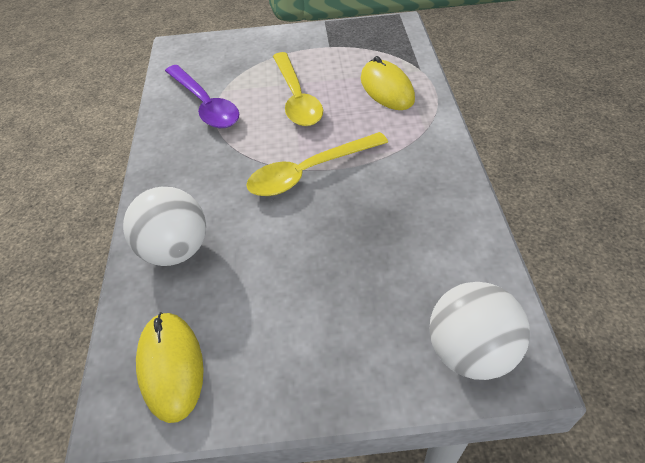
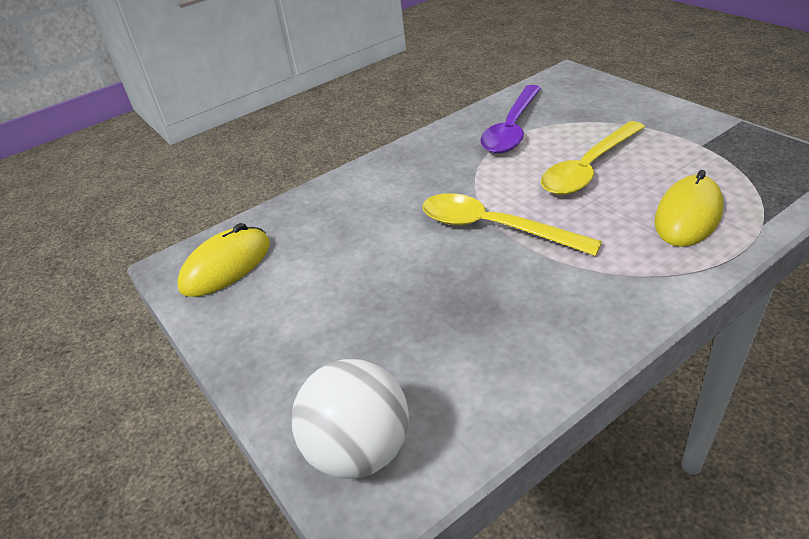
camera: 60 degrees right, 10 degrees down
(176, 250) = (334, 207): white ball -> none

